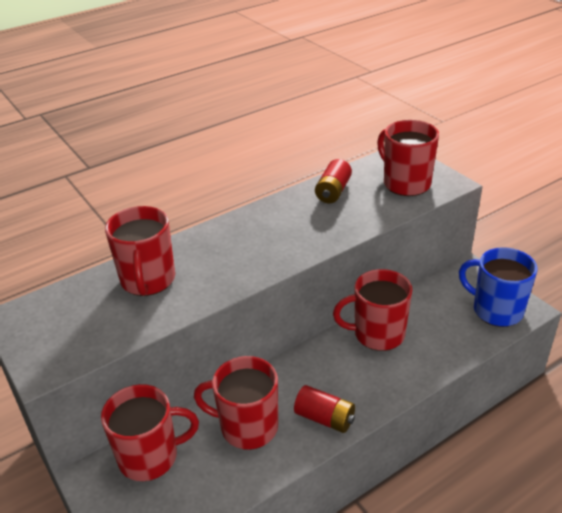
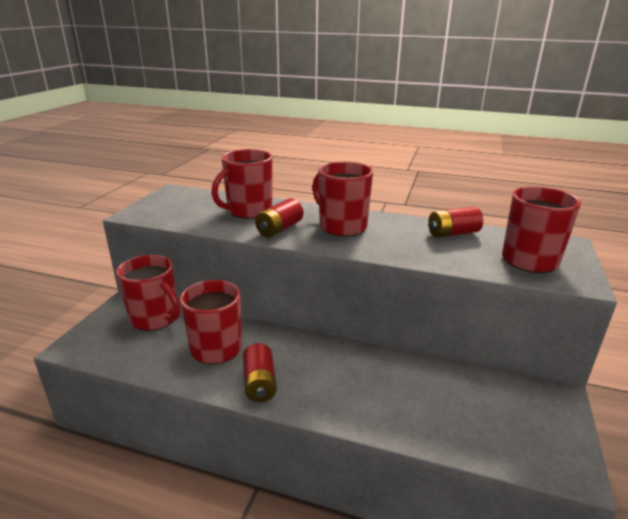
camera: 50 degrees right, 10 degrees down
(214, 278) = (279, 229): none -> red battery
(377, 334) = (387, 371): red mug -> red mug (341, 226)
(496, 310) = (530, 442): blue mug -> none

